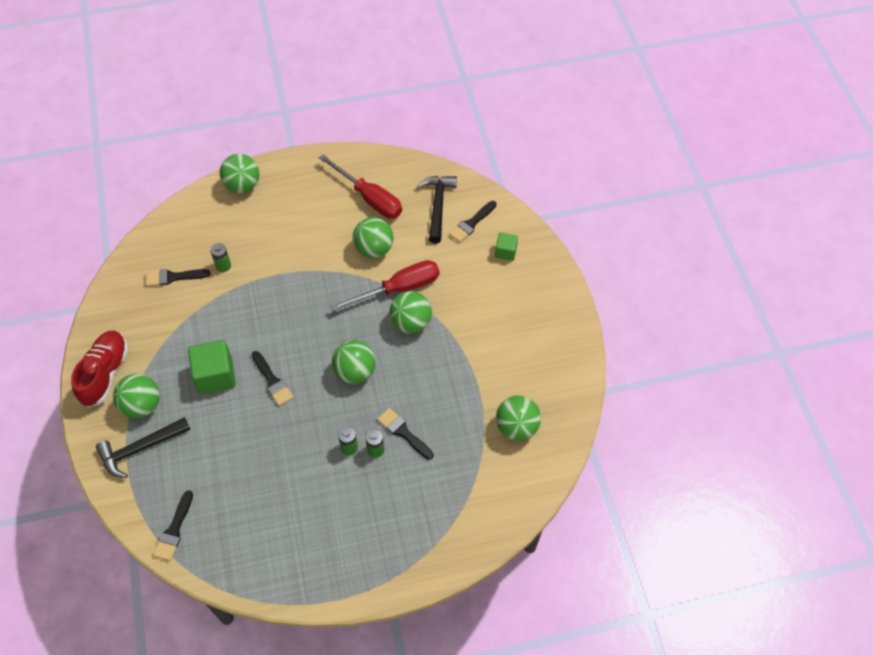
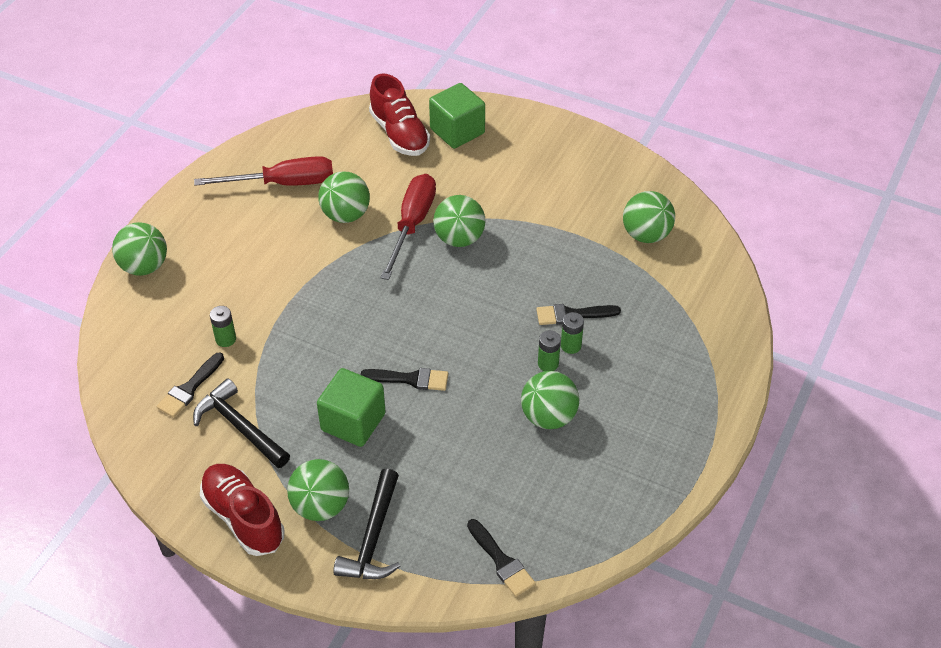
camera: 50 degrees left, 10 degrees down
(355, 372) = (469, 310): green ball -> green ball (548, 417)
(438, 206) = (352, 143): black hammer -> black hammer (239, 427)
(471, 223) = (399, 134): black brush -> red shoe
(505, 252) = (457, 131): green cube -> green cube, size x1.79

